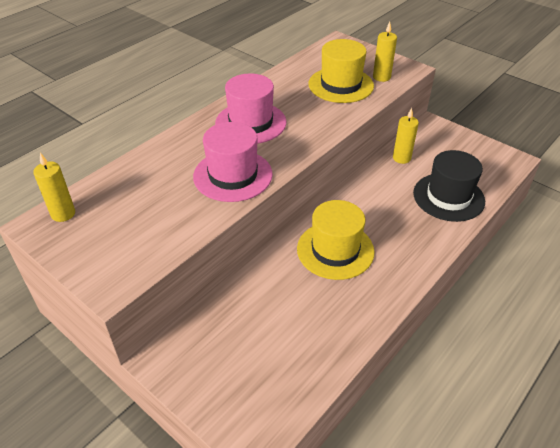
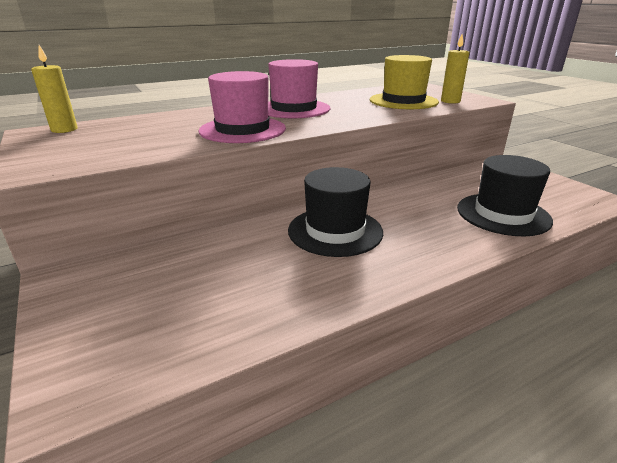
camera: 20 degrees right, 15 degrees down
(335, 250) = (335, 231): yellow hat -> black hat
(401, 158) = (457, 179): yellow candle -> none

